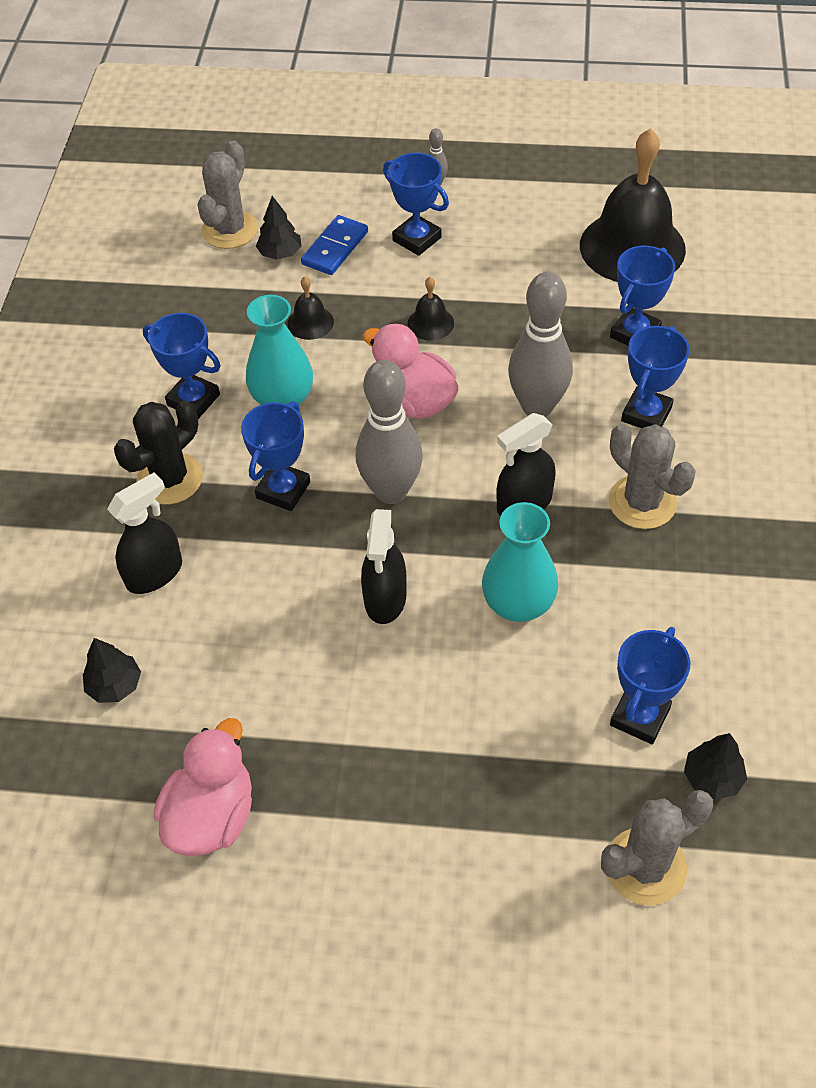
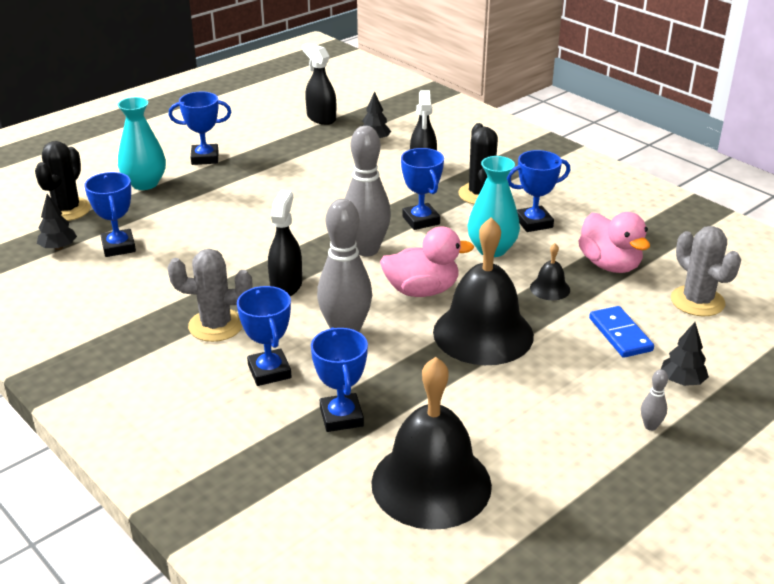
camera: 130 degrees right, 20 degrees down
(211, 816) = (276, 136): pink duck -> pink duck (609, 265)
(280, 253) = (642, 309): black tree -> black tree (682, 381)
(385, 599) = (303, 216): black spray bottle -> black spray bottle (321, 118)
(417, 239) = (585, 376): blue trophy -> blue trophy (205, 158)
(430, 323) = (483, 333): black bell -> black bell, size x2.35
(518, 604) = (233, 249): turquoise vase -> turquoise vase (145, 183)
(645, 866) = (67, 210): grey cactus -> black cactus

